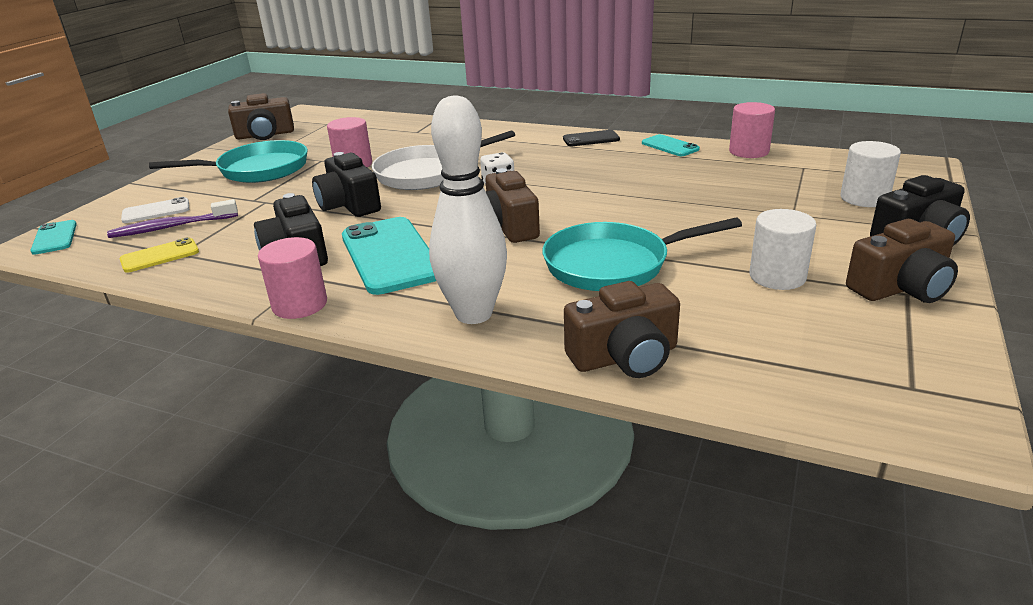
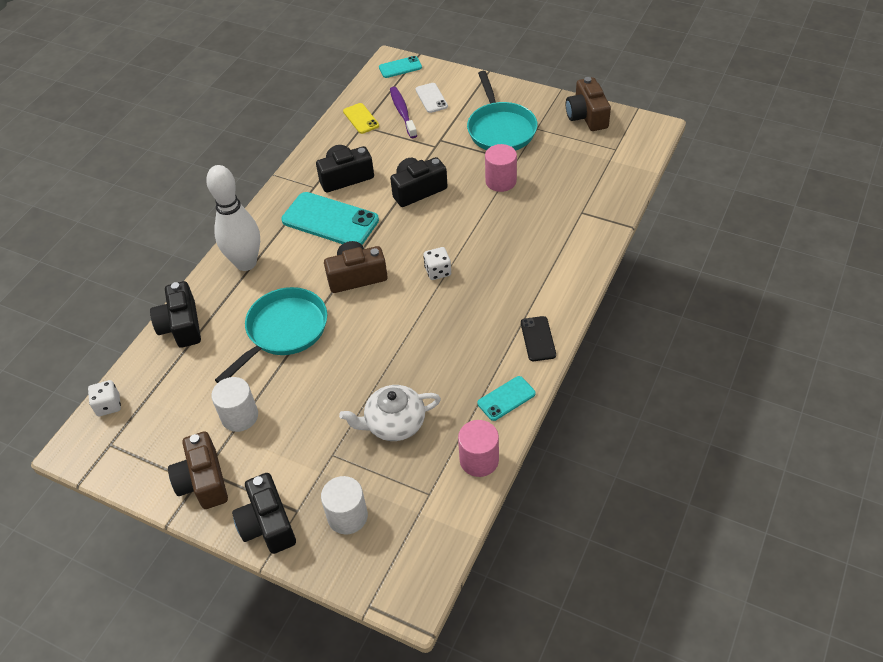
camera: 95 degrees right, 20 degrees up
(300, 305) = (281, 189): pink cylinder -> none
(390, 255) = (330, 220): turquoise phone -> turquoise phone turned 45 degrees clockwise
(427, 173) = (471, 227): white pan -> none
(614, 264) = (283, 331): turquoise pan -> turquoise pan turned 45 degrees clockwise
(625, 357) = (181, 326): brown camera -> black camera
(729, 188) = (394, 423): none -> white teapot
(836, 407) = (108, 405): none -> white dice

